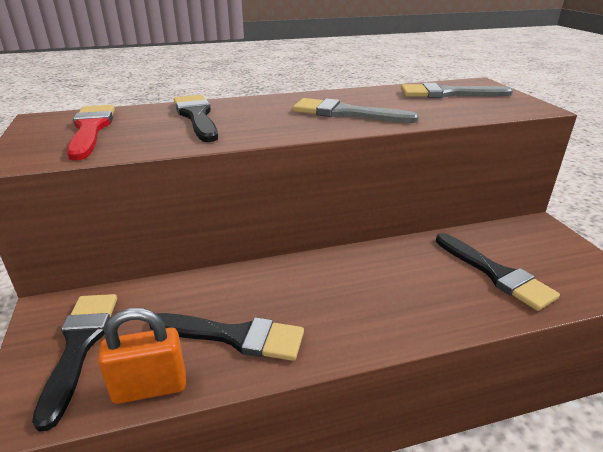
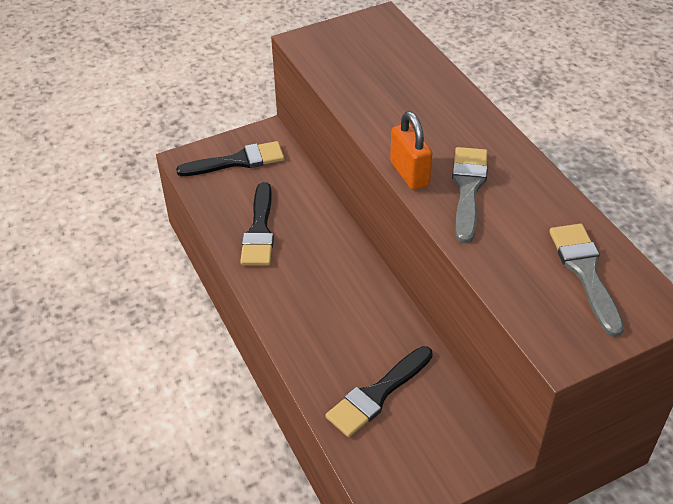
camera: 80 degrees right, 15 degrees up
(91, 129) = (367, 50): red brush -> none
(150, 388) = (210, 203): orange padlock -> orange padlock (409, 174)
(196, 116) = (419, 95): black brush -> none

